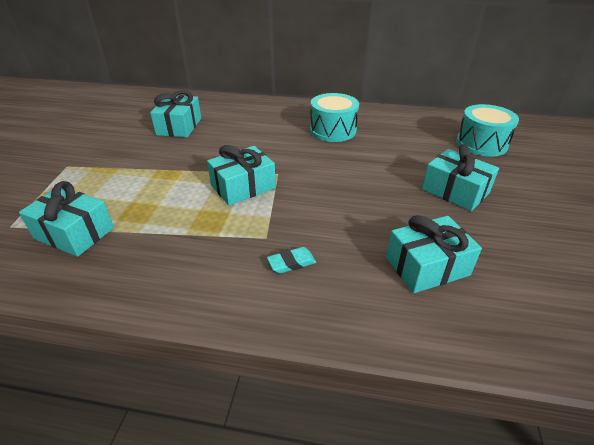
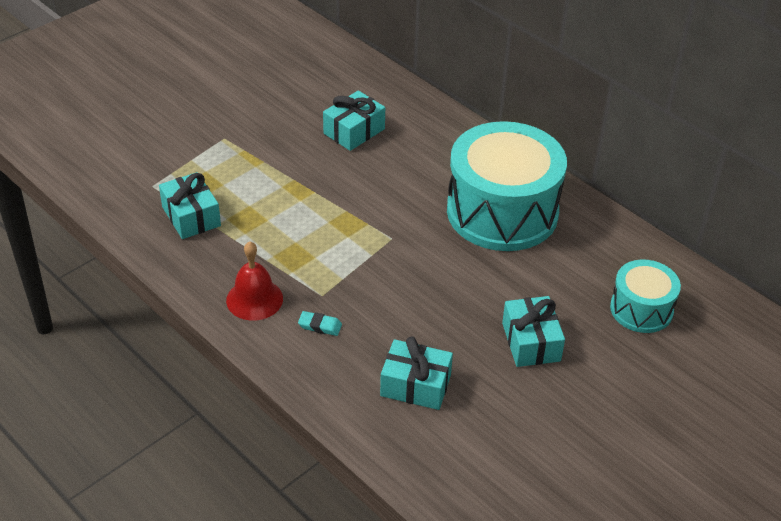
camera: 35 degrees right, 5 degrees up
(204, 273) = (254, 299): none -> red bell
(243, 187) = (348, 237): turquoise gift -> none
(333, 130) = (502, 212): turquoise drum -> turquoise drum, size x1.93

